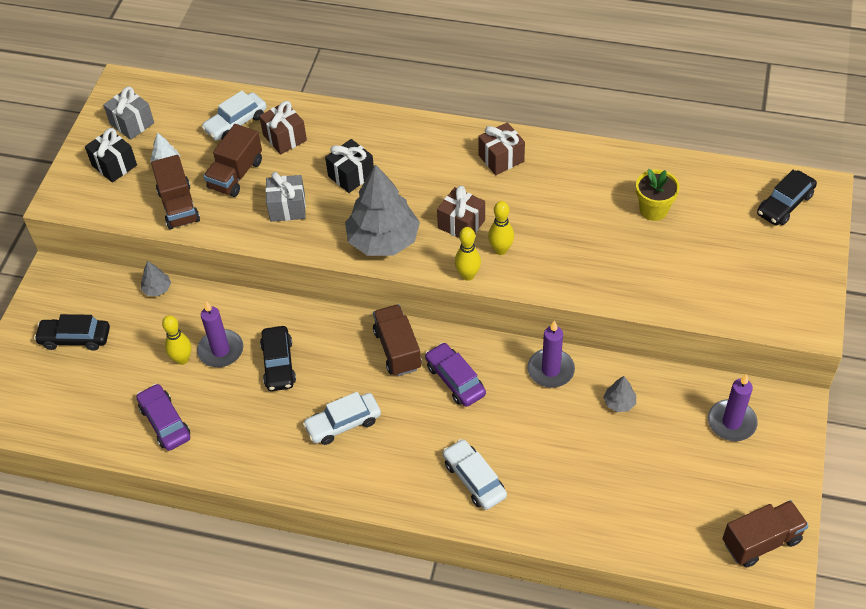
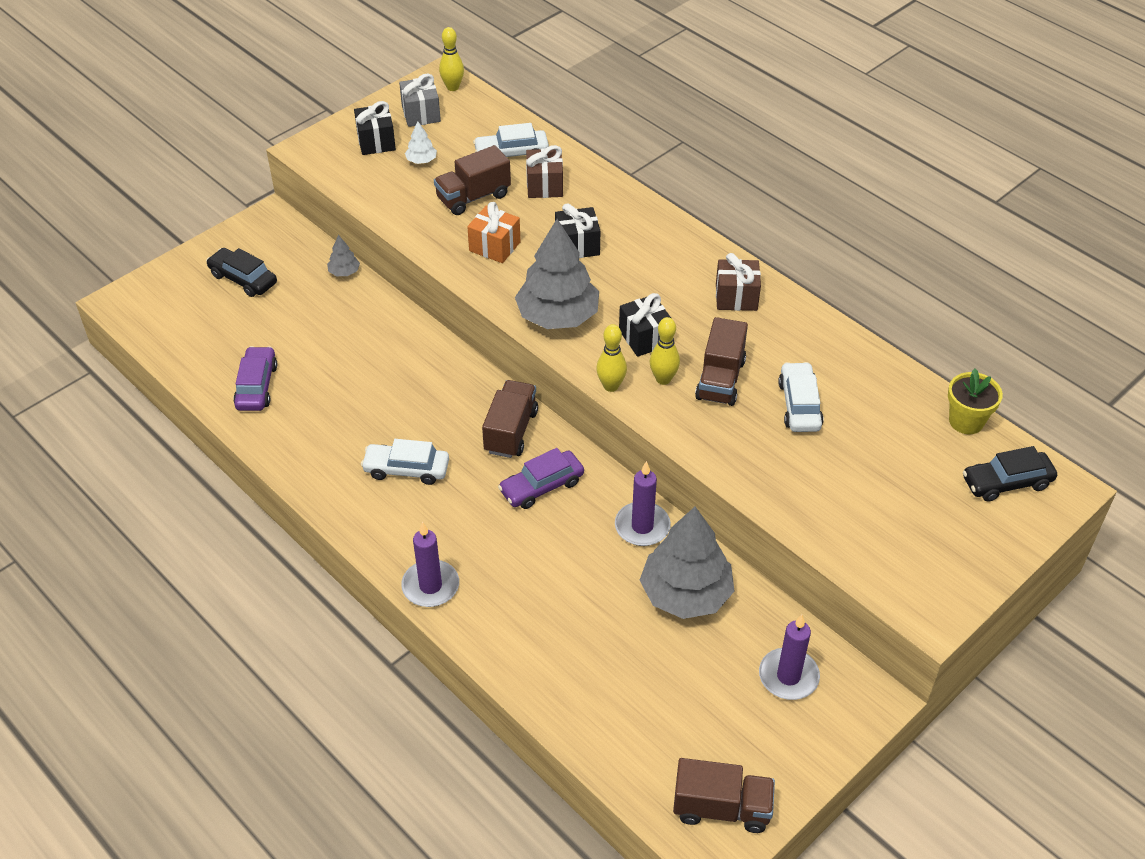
camera: 30 degrees right, 5 degrees down
(179, 206) = (401, 201): brown truck -> brown truck (720, 380)
(182, 359) = (315, 341): yellow bowling pin -> yellow bowling pin (452, 87)
(221, 350) = (354, 351): purple candle -> purple candle (430, 586)
(278, 364) = (393, 388): black car -> none
(287, 208) = (494, 246): grey gift -> orange gift
(455, 380) = (542, 486): purple car -> purple car turned 120 degrees counterclockwise
(461, 224) = (645, 337): brown gift -> black gift
(474, 479) = (483, 584): white car -> white car (799, 405)
(619, 403) = (685, 593): grey tree -> grey tree, size x2.36
(653, 210) = (854, 418): yellow flower pot -> yellow flower pot (966, 421)

